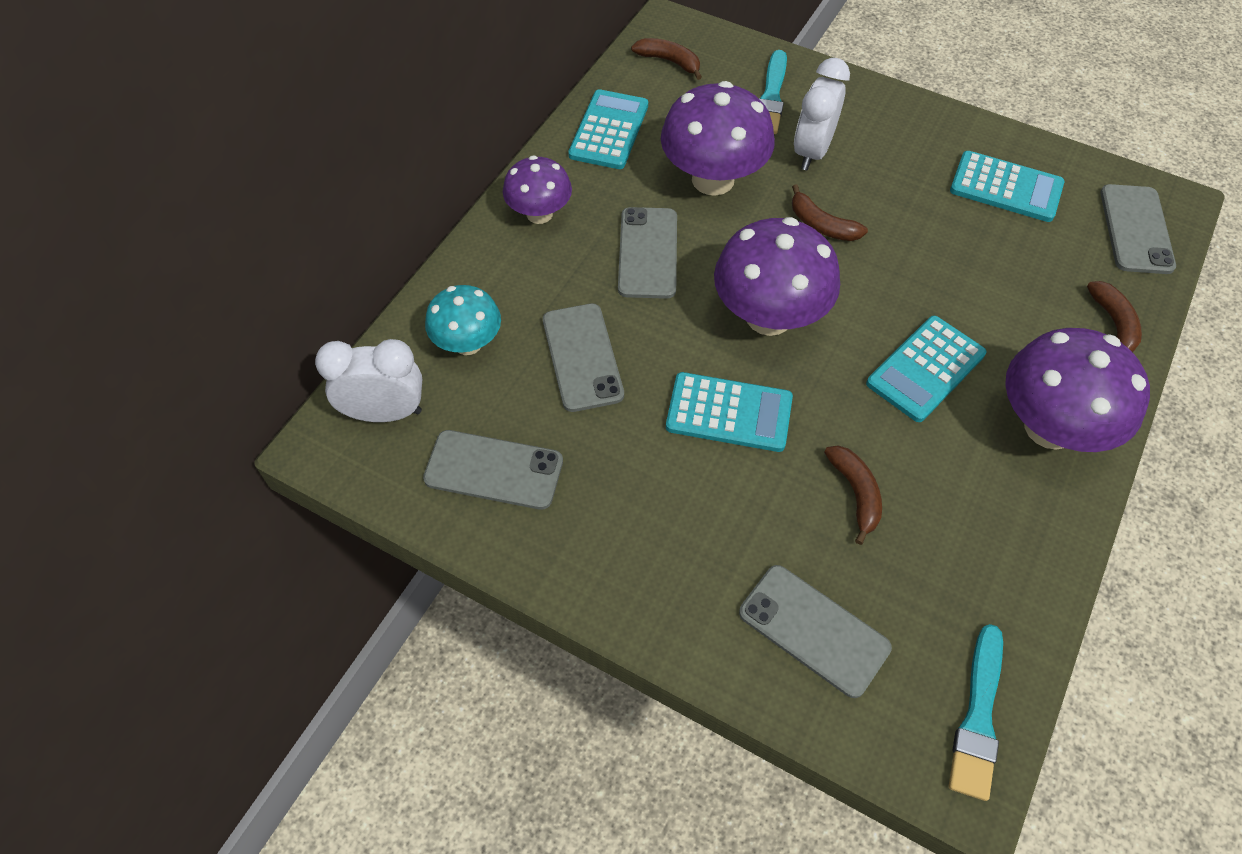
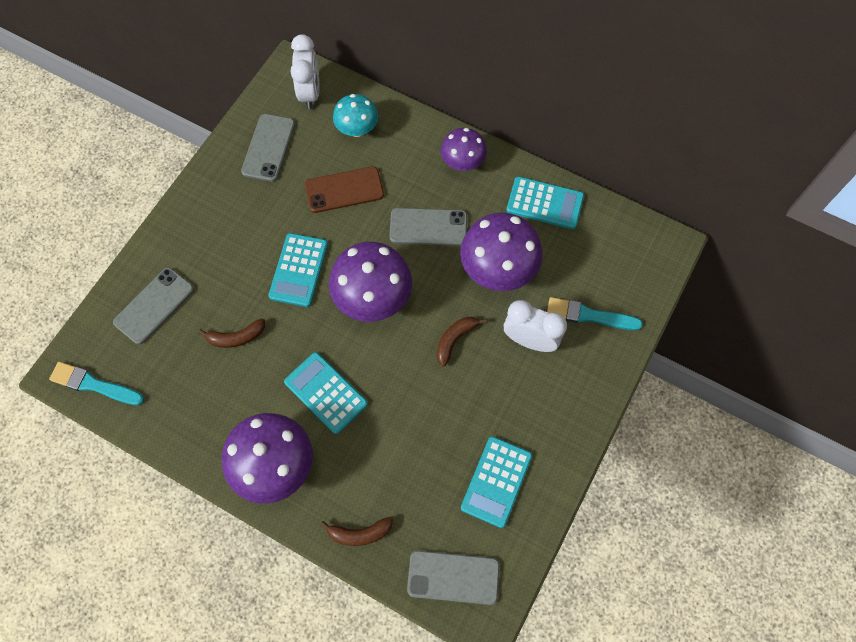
camera: 90 degrees right, 10 degrees up
(582, 357) = (344, 190): grey phone -> brown phone
(669, 61) = (624, 244): brown banana -> none

